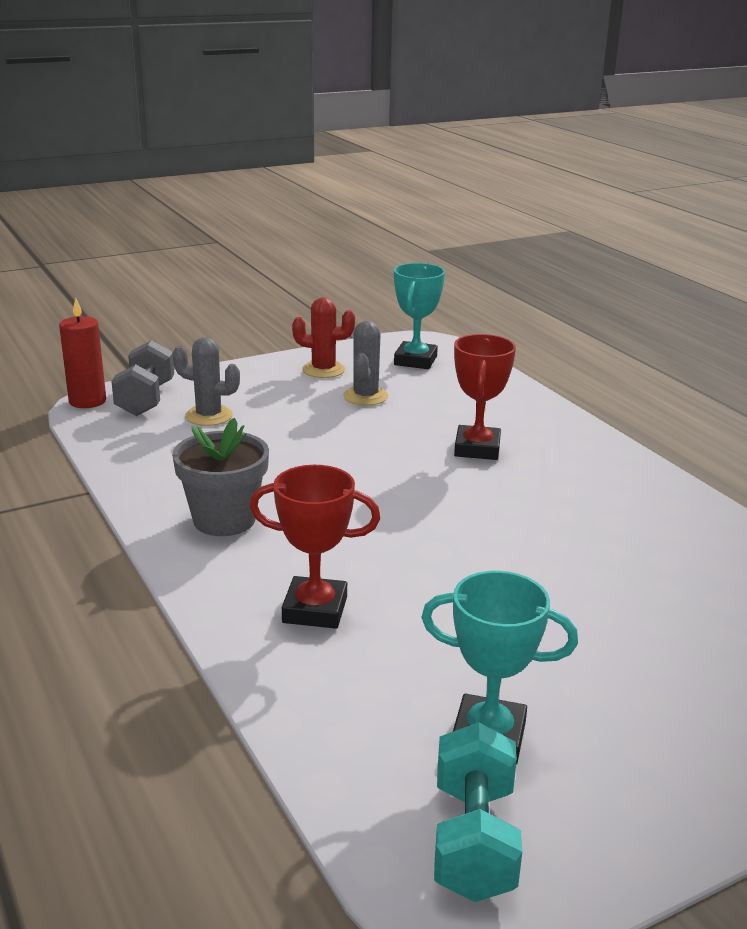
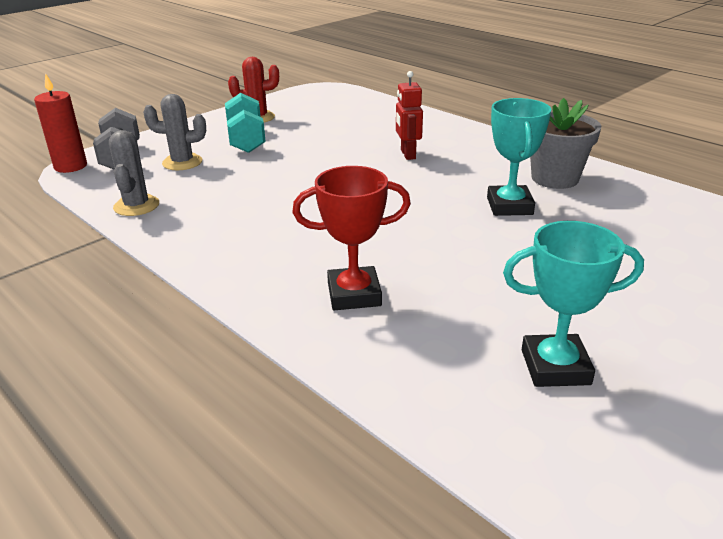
camera: 15 degrees left, 5 degrees up
(224, 520) = (238, 238): grey flower pot -> grey flower pot (554, 178)
(365, 396) = (301, 131): grey cactus -> grey cactus (136, 206)
(415, 361) = (324, 102): turquoise trophy -> turquoise trophy (509, 206)
(473, 840) = (600, 457): turquoise dumbbell -> turquoise dumbbell (246, 140)
(477, 448) = (407, 154): red trophy -> red robot

